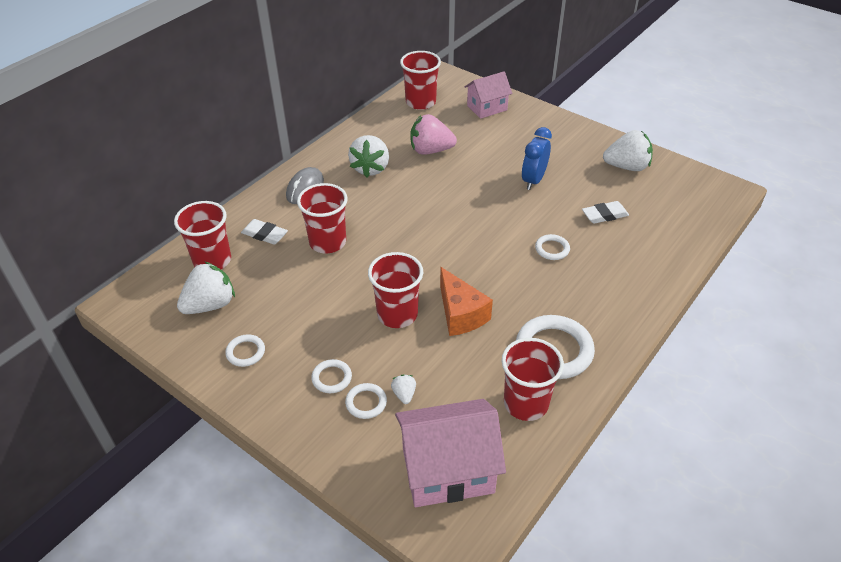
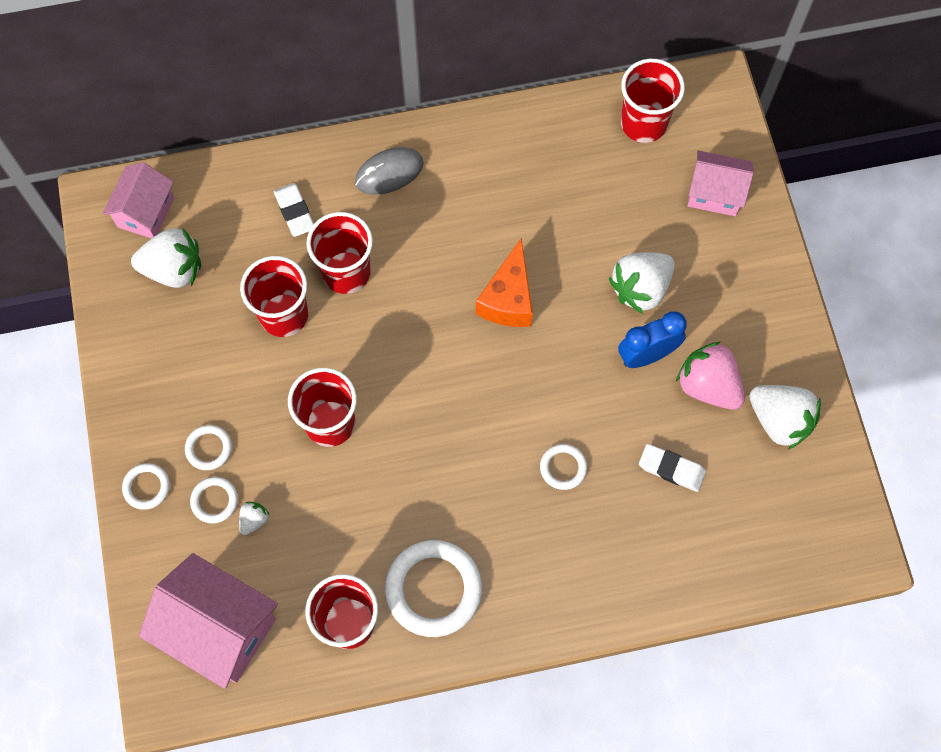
camera: 40 degrees right, 25 degrees up
(161, 289) = (146, 212): none -> pink house
(212, 260) = (218, 210): red cup -> red cup (284, 315)
(245, 352) = (160, 355): white ring -> white ring (146, 487)
(370, 168) = (485, 194): white strawberry -> white strawberry (640, 288)
(430, 150) = (577, 216): pink strawberry -> pink strawberry (708, 385)
(460, 314) = (389, 473): orange cheese -> orange cheese (508, 299)

